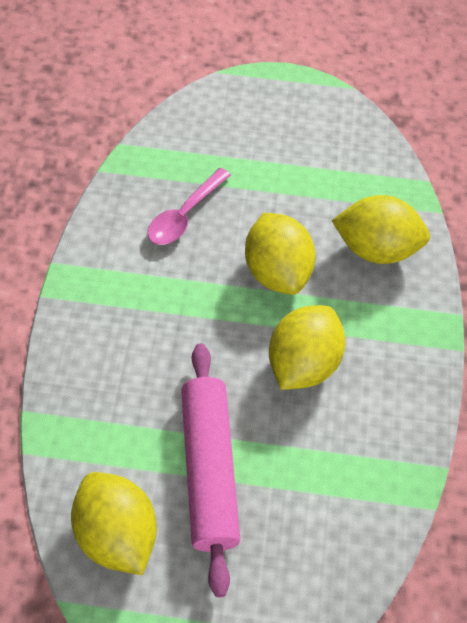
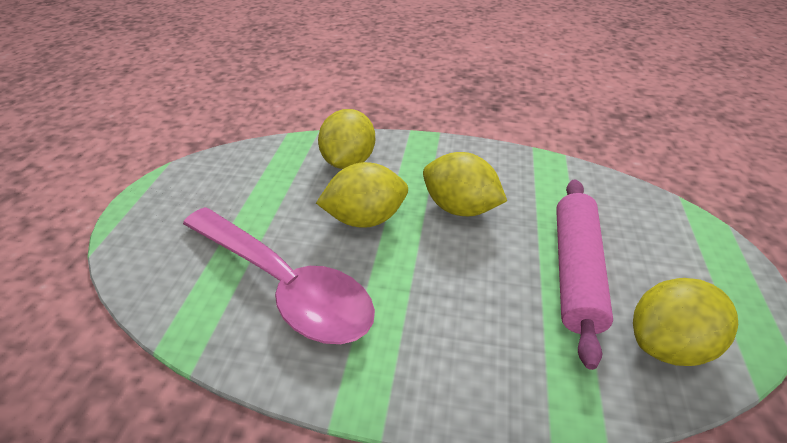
camera: 85 degrees left, 15 degrees down
(184, 215) = (285, 285): pink spoon -> pink spoon, size x2.01
(209, 470) = (575, 271): pink rolling pin -> pink rolling pin turned 75 degrees counterclockwise

